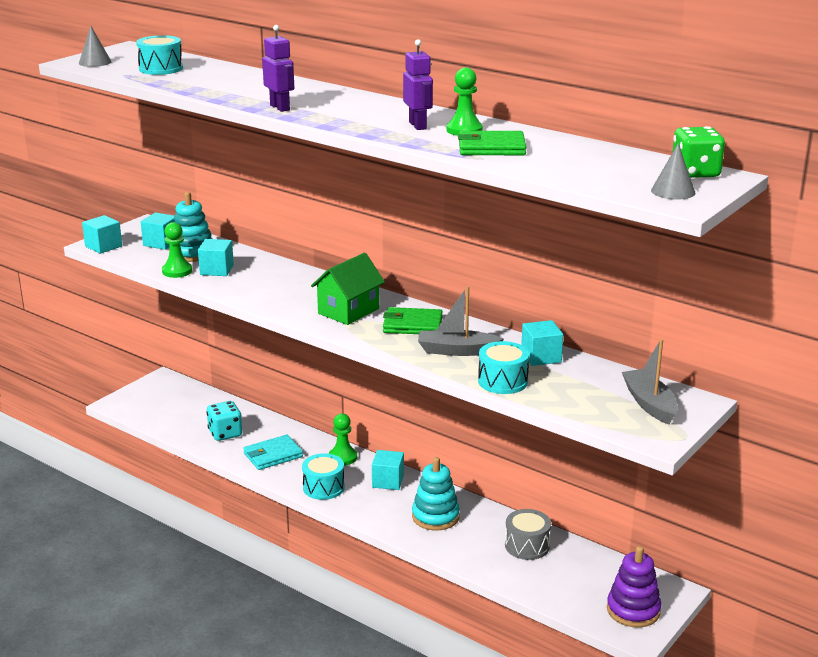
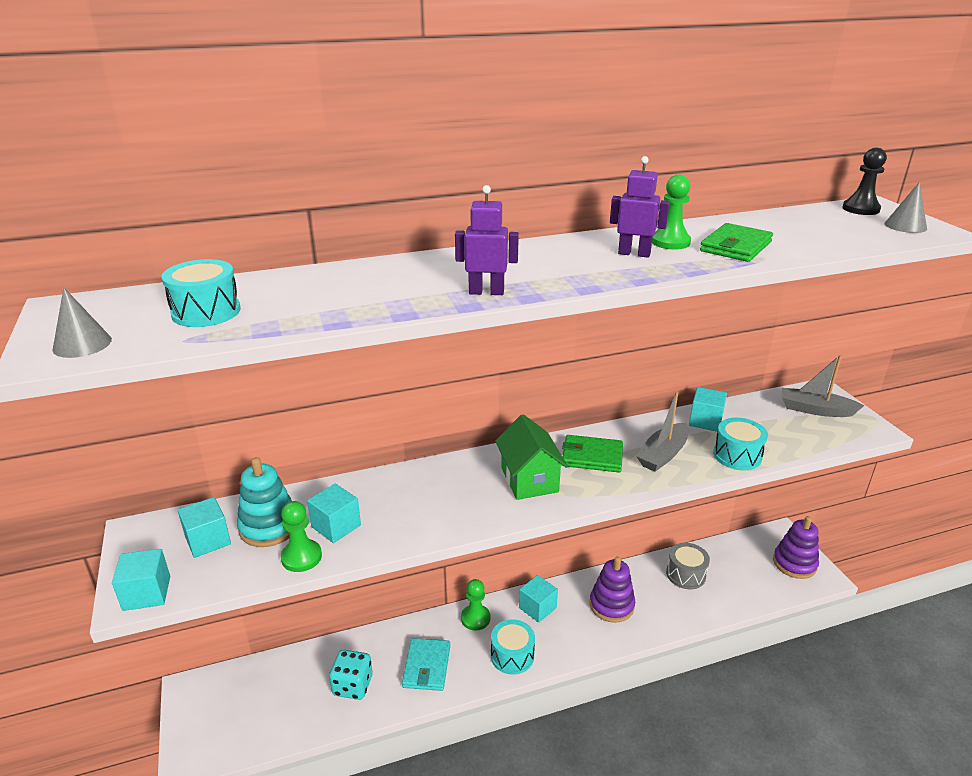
camera: 55 degrees left, 5 degrees up
(412, 325) = (592, 456): green wallet -> green wallet turned 60 degrees clockwise
(435, 516) = (611, 605): turquoise stacking toy -> purple stacking toy
(695, 173) = (860, 209): green dice -> black pawn

